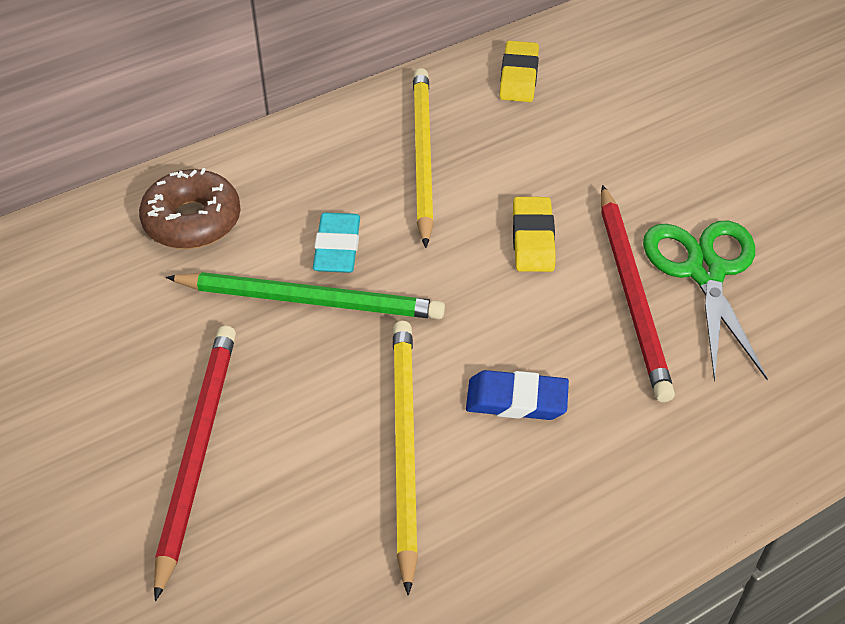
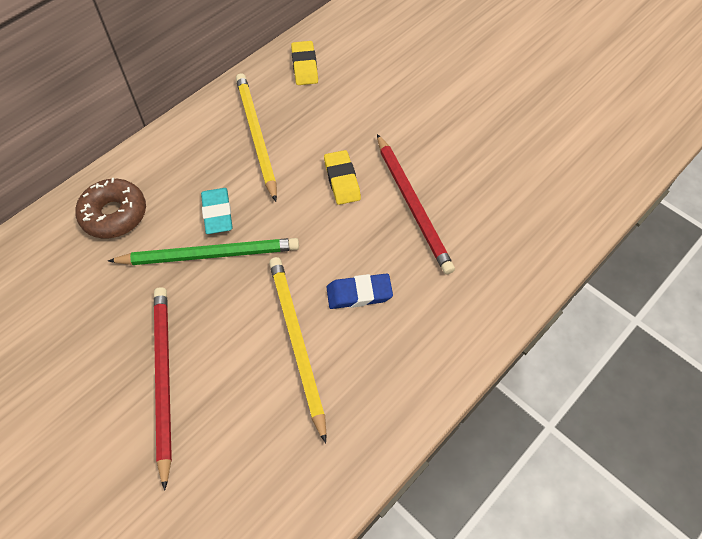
camera: 15 degrees left, 10 degrees up
(705, 272) = (453, 180): green scissors -> none

